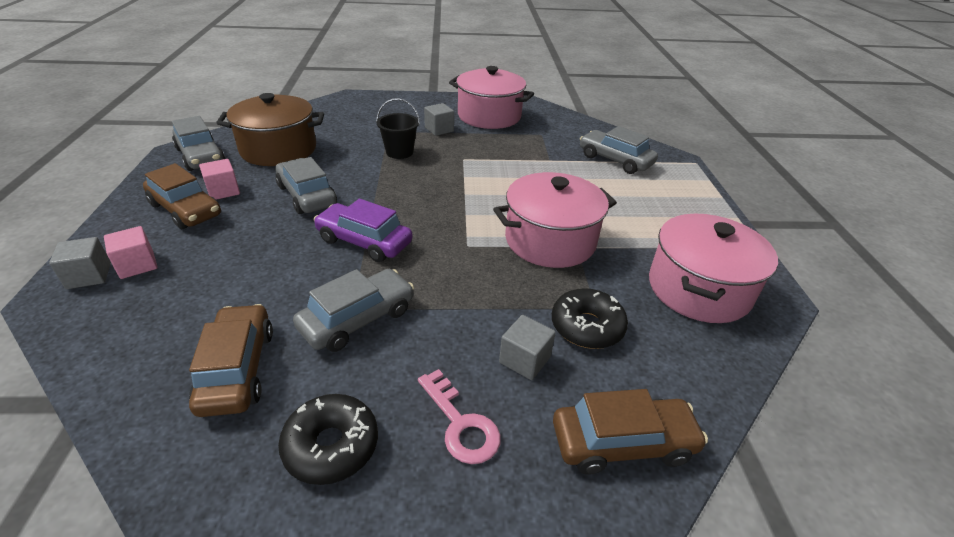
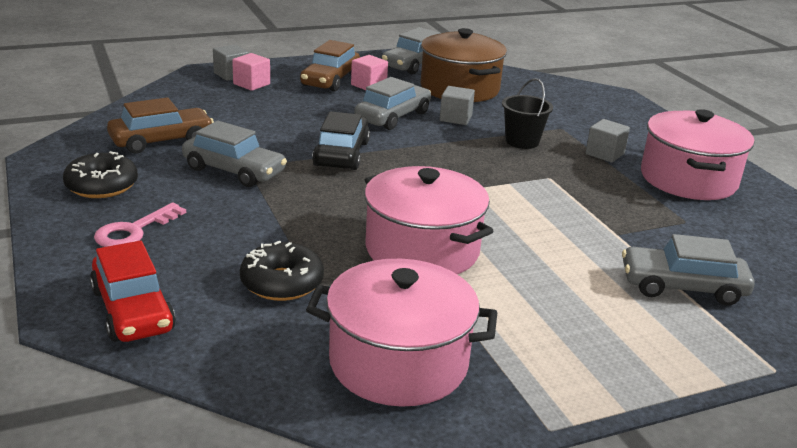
camera: 70 degrees right, 10 degrees down
(364, 241) = (341, 154): purple car -> black car
(525, 360) = (218, 252): grey cube -> grey cube (455, 118)
(615, 160) = (682, 287): grey car -> grey car turned 105 degrees counterclockwise
(622, 443) = (132, 310): brown car -> red car

